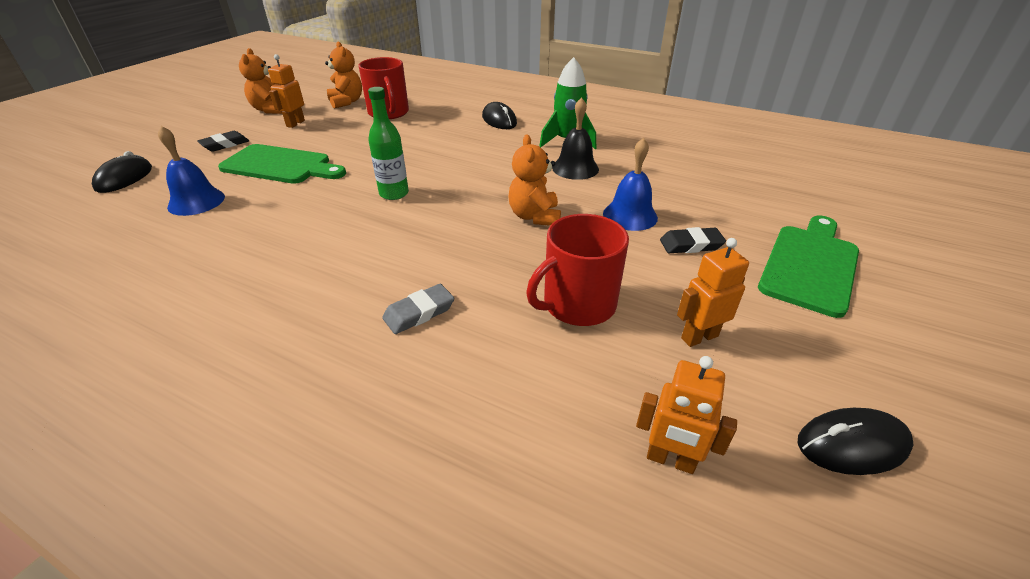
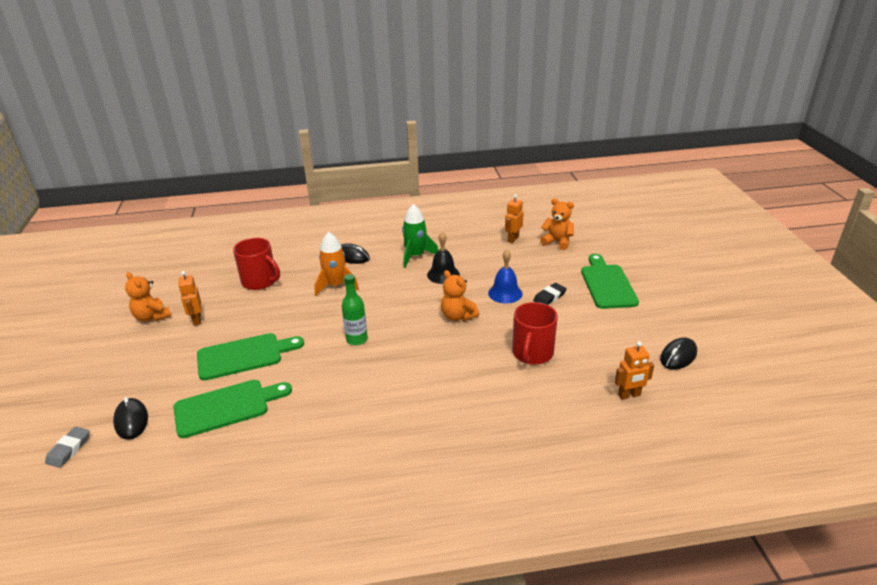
camera: 35 degrees left, 5 degrees down
(196, 201) = (226, 407): blue bell -> green cutting board
(225, 144) = (167, 360): black eraser -> none
(346, 102) = (209, 285): orange teddy bear -> orange teddy bear (557, 242)
(419, 312) = (465, 395): grey eraser -> grey eraser (69, 449)
(447, 139) = (336, 285): none -> orange rocket
(699, 337) = (595, 342): orange robot -> orange robot (513, 239)

